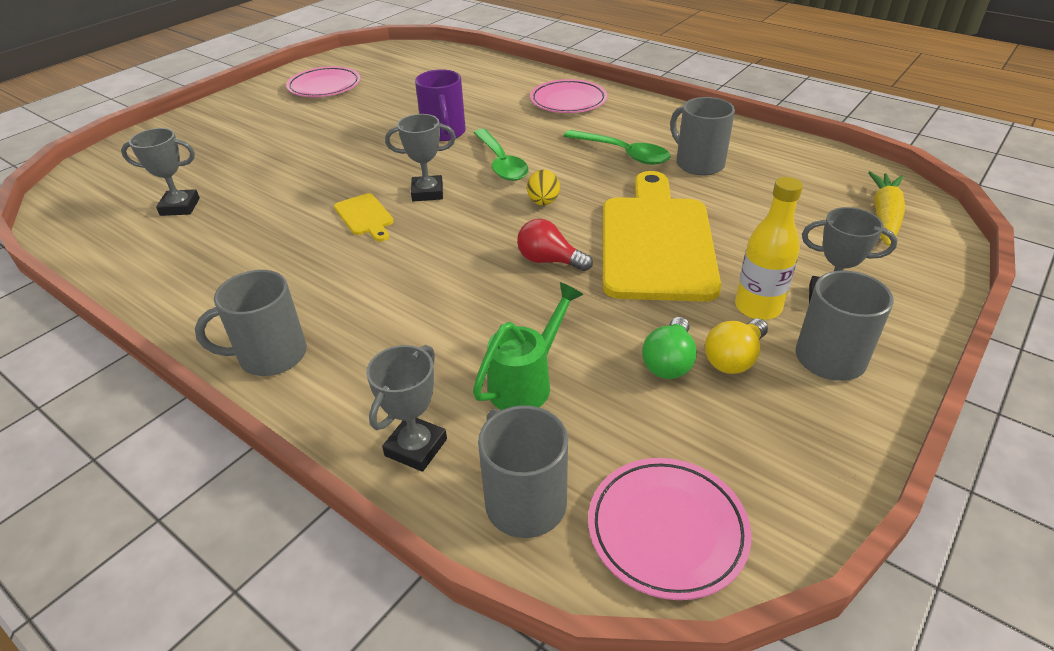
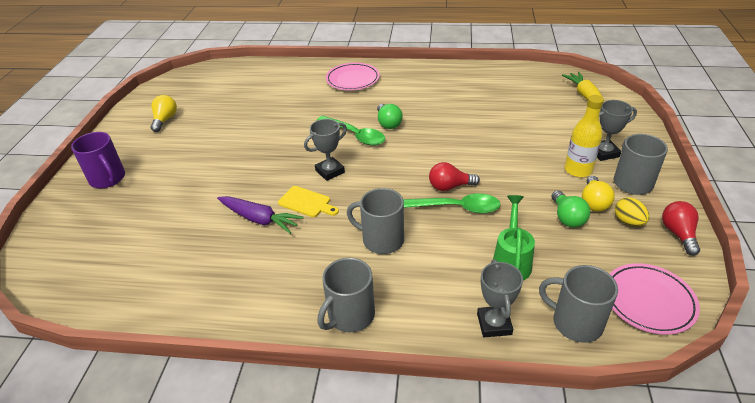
camera: 30 degrees left, 0 degrees up
(180, 207) = (158, 248): grey trophy -> none
(299, 215) = (259, 219): none -> purple carrot
(324, 87) = (165, 120): pink plate -> yellow light bulb
(444, 133) = (295, 127): purple mug -> purple mug (108, 179)
(543, 202) = (408, 152): yellow egg -> yellow egg (628, 221)
(555, 162) = (388, 123): none -> green light bulb
(622, 153) = (421, 104): green spoon -> green spoon (456, 208)
(656, 241) = (494, 153): yellow cutting board -> none
(698, 163) = (469, 97): grey mug -> grey mug (381, 240)
(829, 461) = (678, 234): none -> red light bulb

